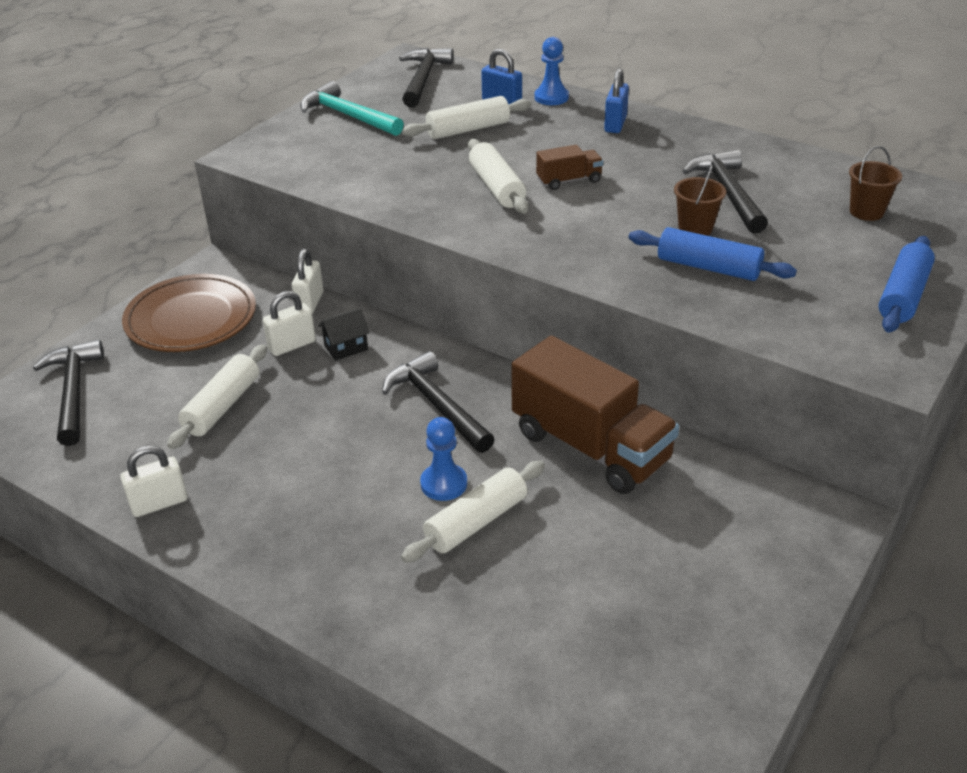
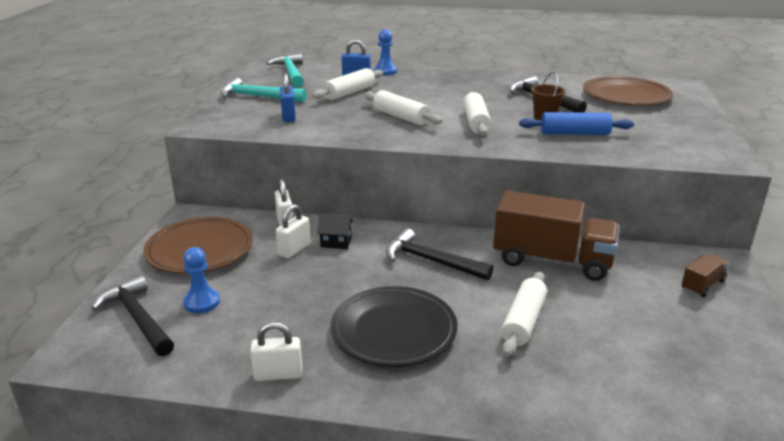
camera: 25 degrees left, 10 degrees down
(159, 503) = (278, 374): white padlock -> white padlock turned 45 degrees clockwise
(222, 406) = (274, 298): white rolling pin -> white rolling pin (476, 122)
(317, 488) = (394, 331): none -> black plate
(346, 348) = (336, 242): black house -> black house turned 60 degrees clockwise
(423, 79) = (290, 73): black hammer -> turquoise hammer
(444, 484) = (480, 305): blue pawn -> blue pawn (202, 302)
(569, 180) = (443, 107): brown truck -> brown truck (702, 285)
(615, 124) = (439, 78): blue padlock -> blue padlock (288, 116)
(866, 212) = (626, 96): brown bucket -> brown plate
(903, 296) = (691, 128): blue rolling pin -> none

